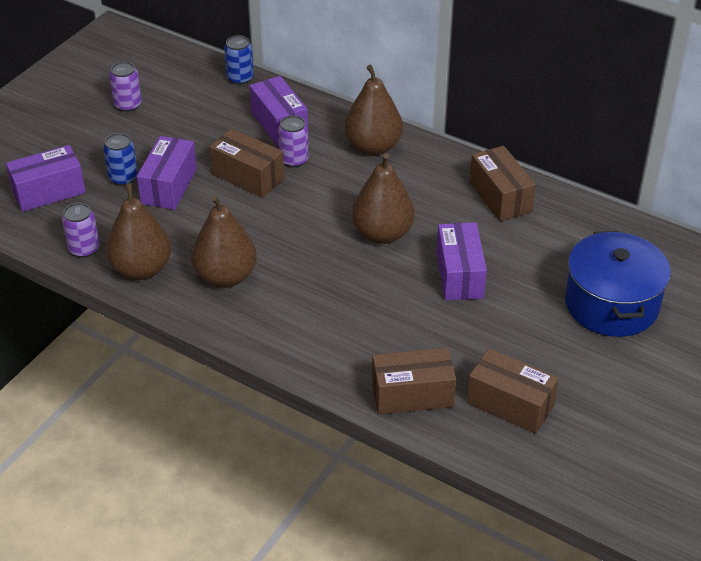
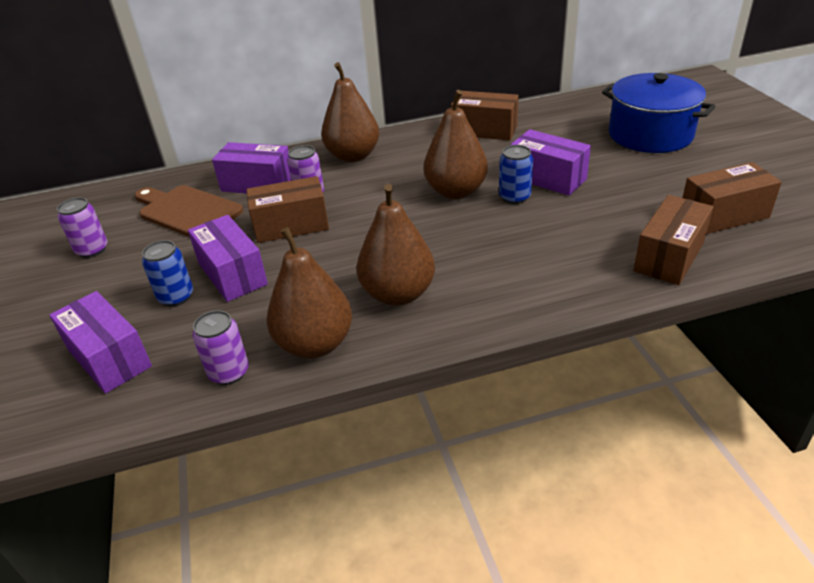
camera: 45 degrees left, 5 degrees down
(49, 191) = (109, 358): purple box -> purple box turned 60 degrees counterclockwise
(211, 114) = (187, 211): none -> brown cutting board
(240, 78) = (173, 179): blue can -> blue can (514, 197)

